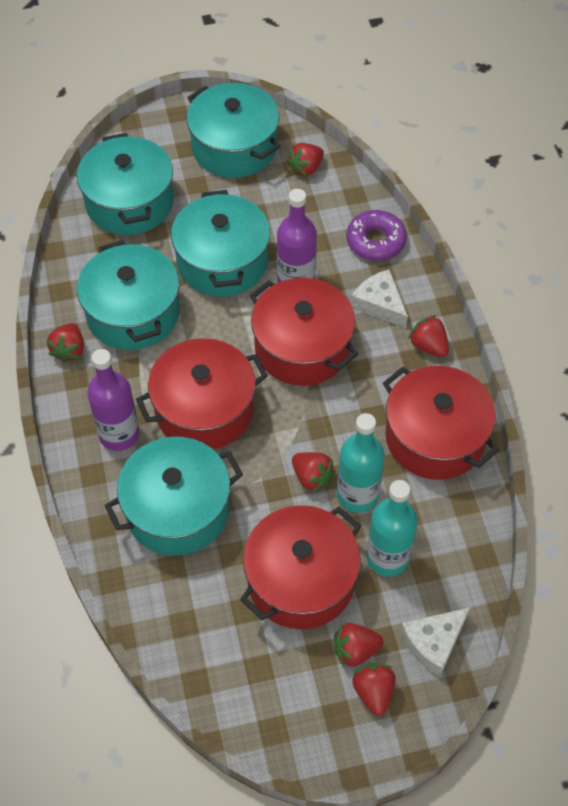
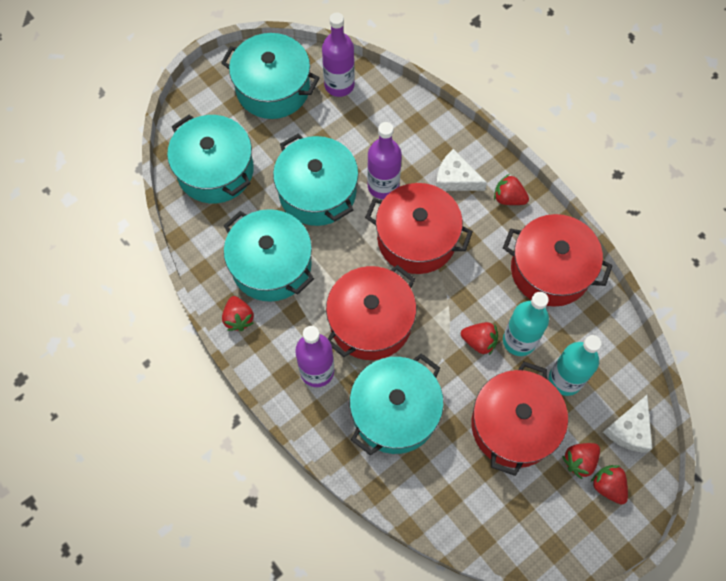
camera: 25 degrees left, 10 degrees up
(306, 168) = (339, 85): red strawberry -> purple bottle
(375, 241) = (425, 127): purple donut -> none

